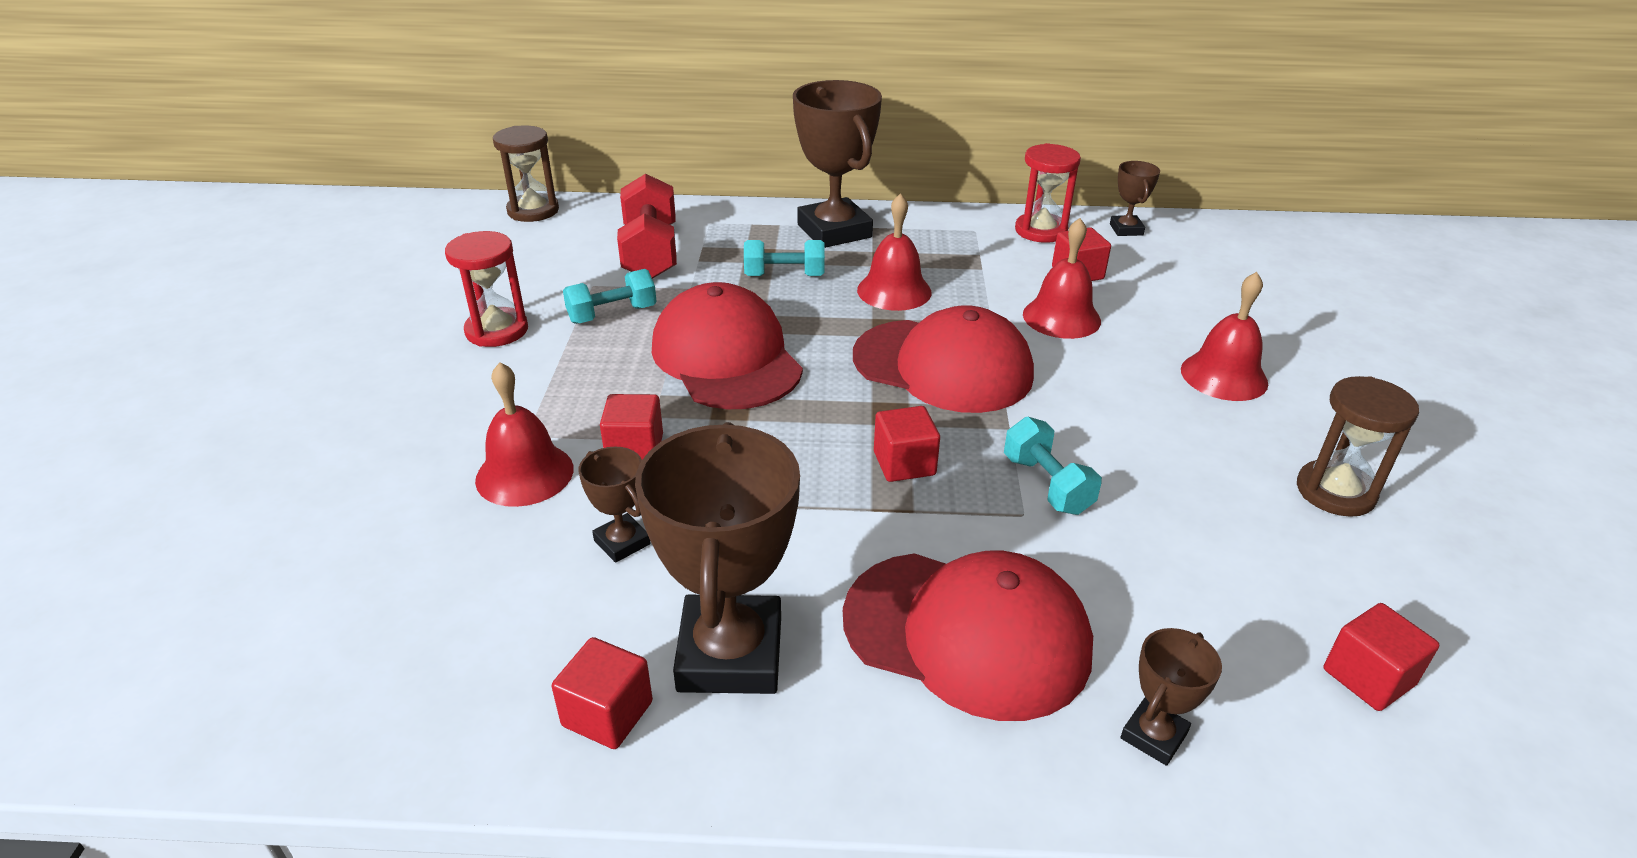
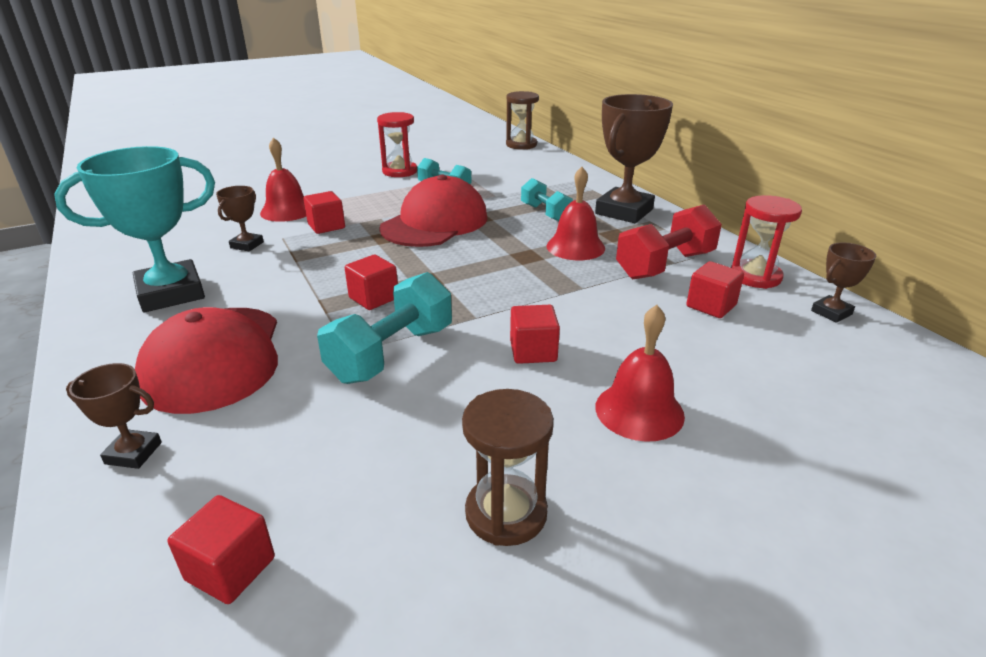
camera: 60 degrees right, 5 degrees down
(607, 714) = (120, 277): red cube -> red cube (533, 351)
(650, 253) = (519, 177): red dumbbell -> red dumbbell (665, 265)
(730, 654) = (171, 293): brown trophy -> turquoise trophy
(943, 366) = (501, 284): red cap -> none
(1047, 485) = (391, 354): turquoise dumbbell -> turquoise dumbbell, size x1.57
(1061, 317) = (629, 313): red bell -> none

